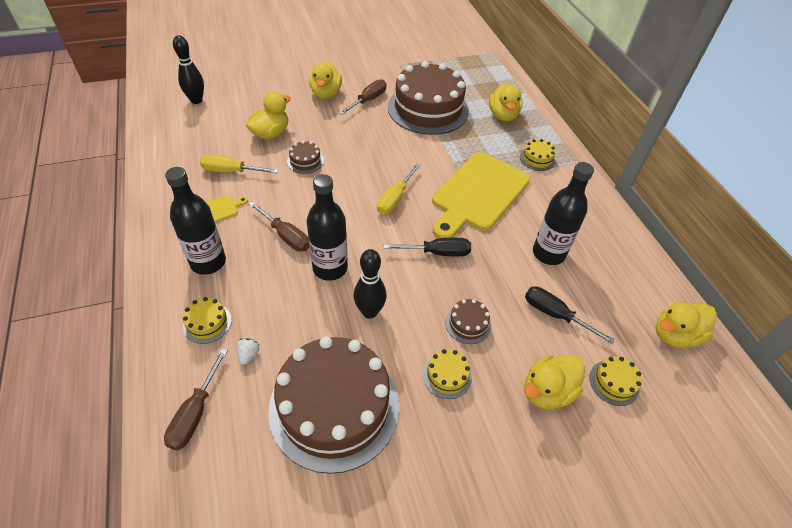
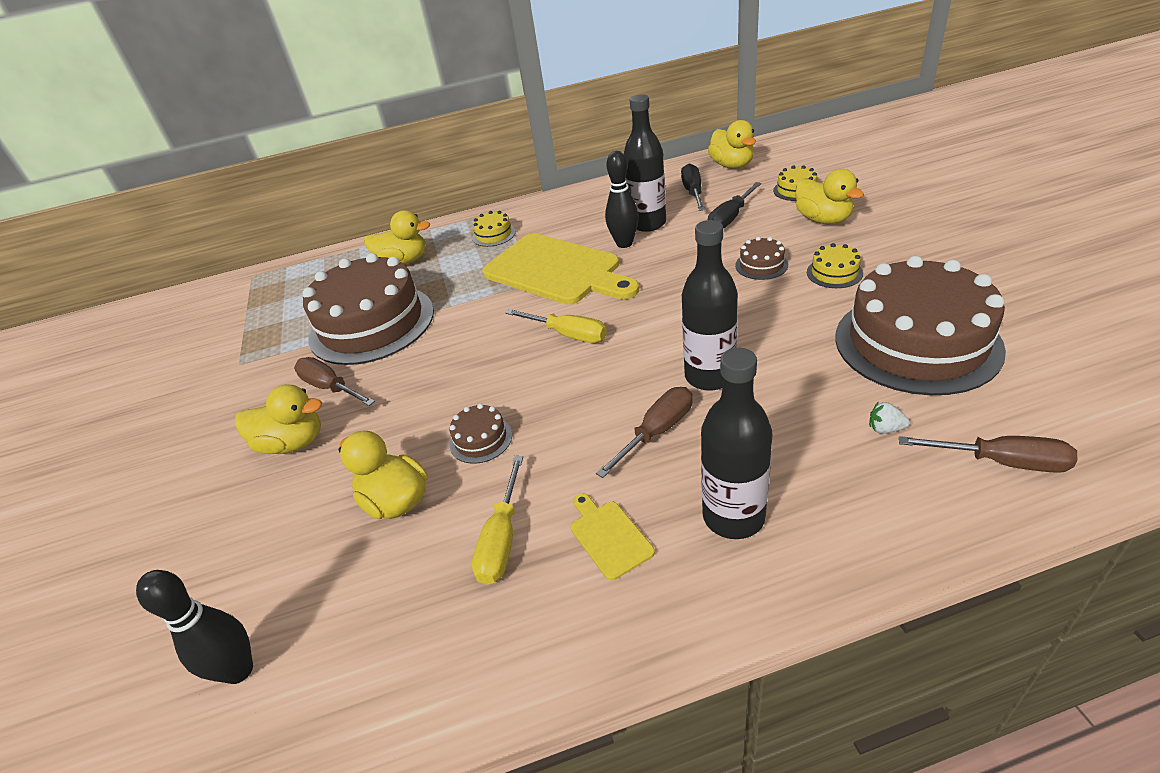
camera: 80 degrees left, 10 degrees down
(207, 323) = (853, 487): yellow cake -> none
(369, 312) = (771, 333): black bowling pin -> black bowling pin (624, 243)
(438, 253) = (661, 292): black screwdriver -> black screwdriver (693, 192)

